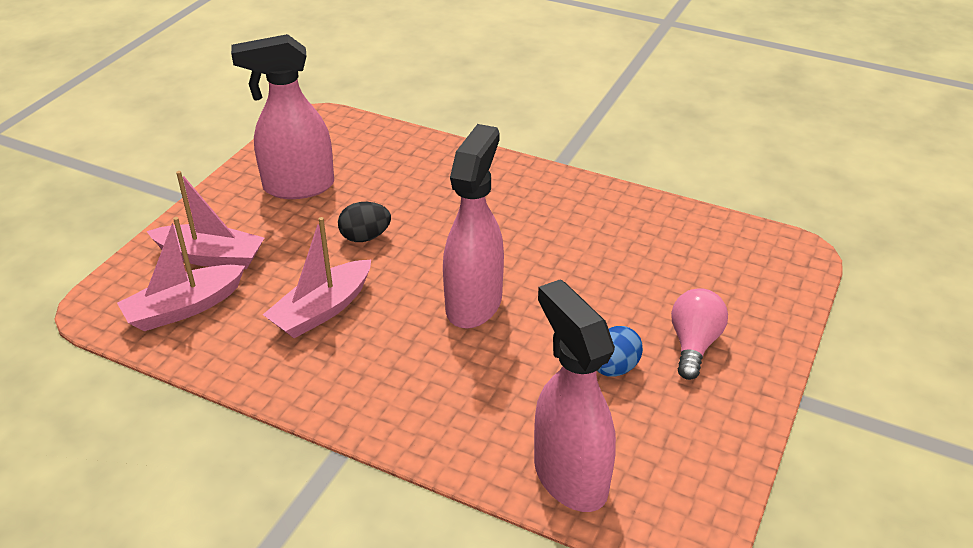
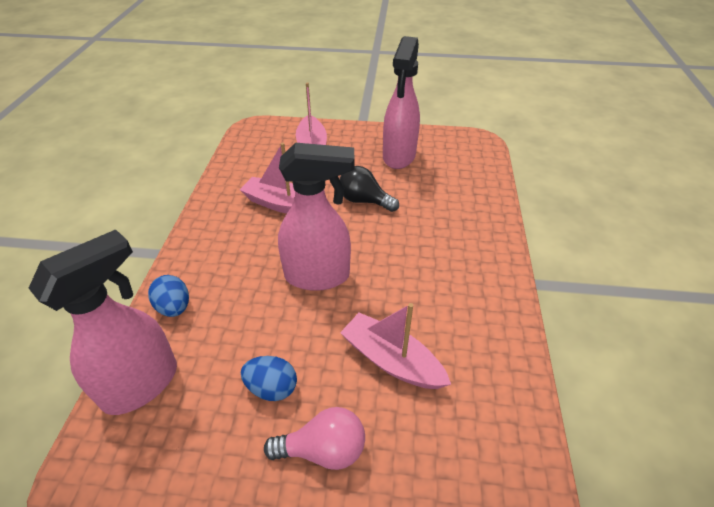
camera: 70 degrees right, 5 degrees up
(184, 308) = (264, 153): pink boat -> pink boat (391, 360)
(297, 187) = (399, 157): pink spray bottle -> pink spray bottle turned 135 degrees counterclockwise
(365, 237) = (364, 201): black egg -> black light bulb
(460, 439) = (174, 307): none -> blue egg

